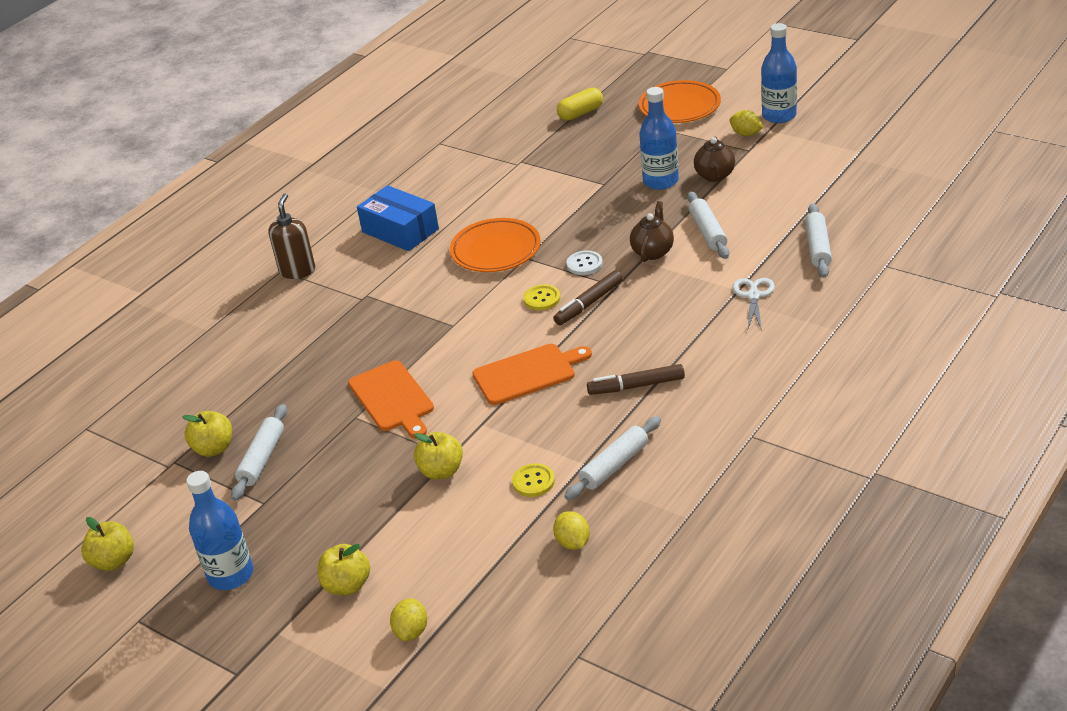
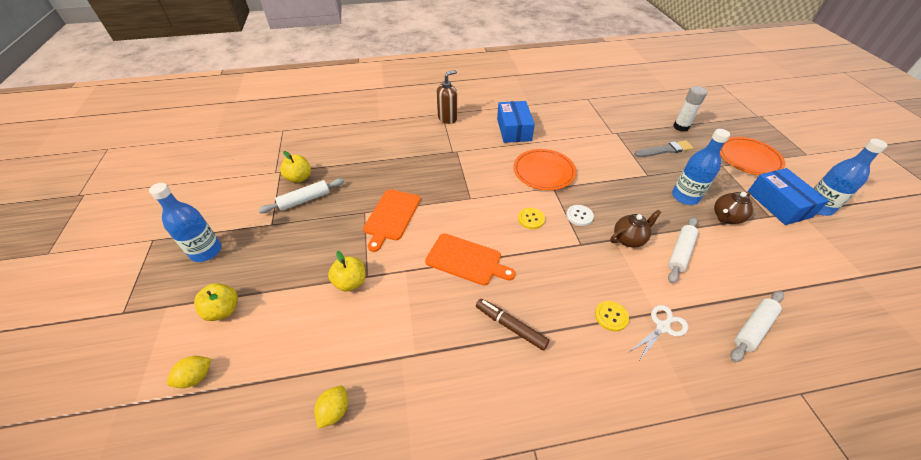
camera: 40 degrees right, 10 degrees up
(114, 561) = (194, 200): yellow apple -> none
(533, 481) = (376, 338): yellow button -> yellow button (611, 316)
(580, 113) = (680, 127): yellow capsule -> white glue stick
(589, 304) = (552, 243): brown marker -> none
(592, 148) = (664, 150): none -> grey brush
(614, 465) = (427, 375): white rolling pin -> none
(746, 134) = (778, 204): yellow lemon -> blue box

